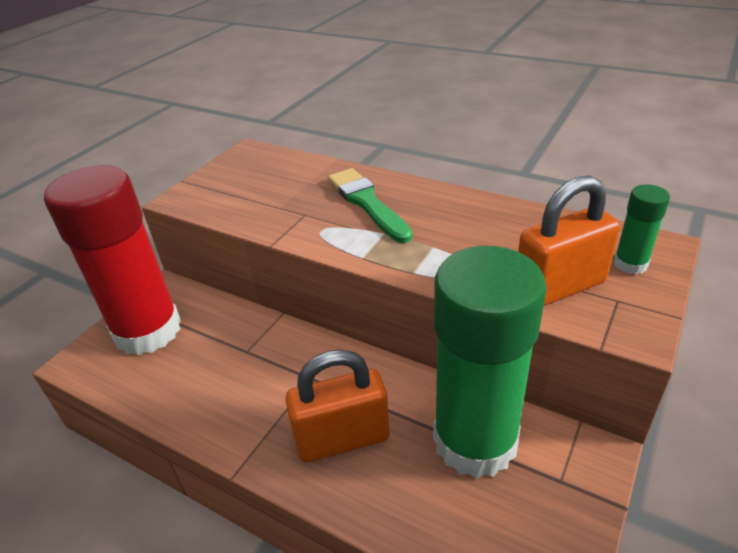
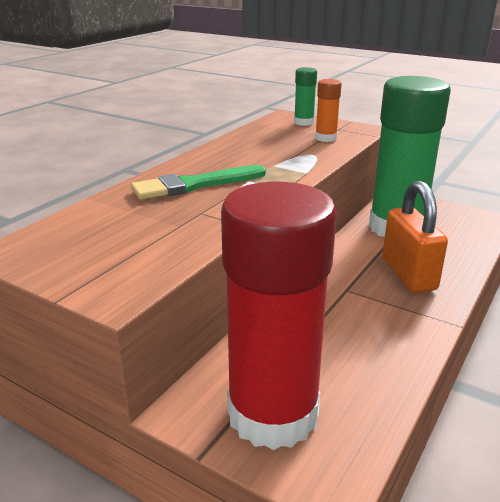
camera: 90 degrees left, 10 degrees down
(559, 287) = (326, 138): orange padlock -> orange glue stick

